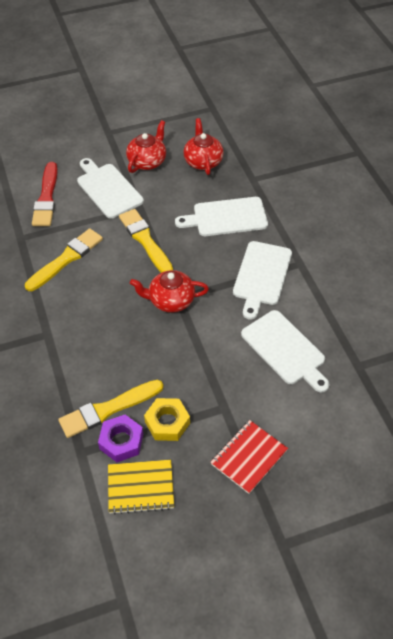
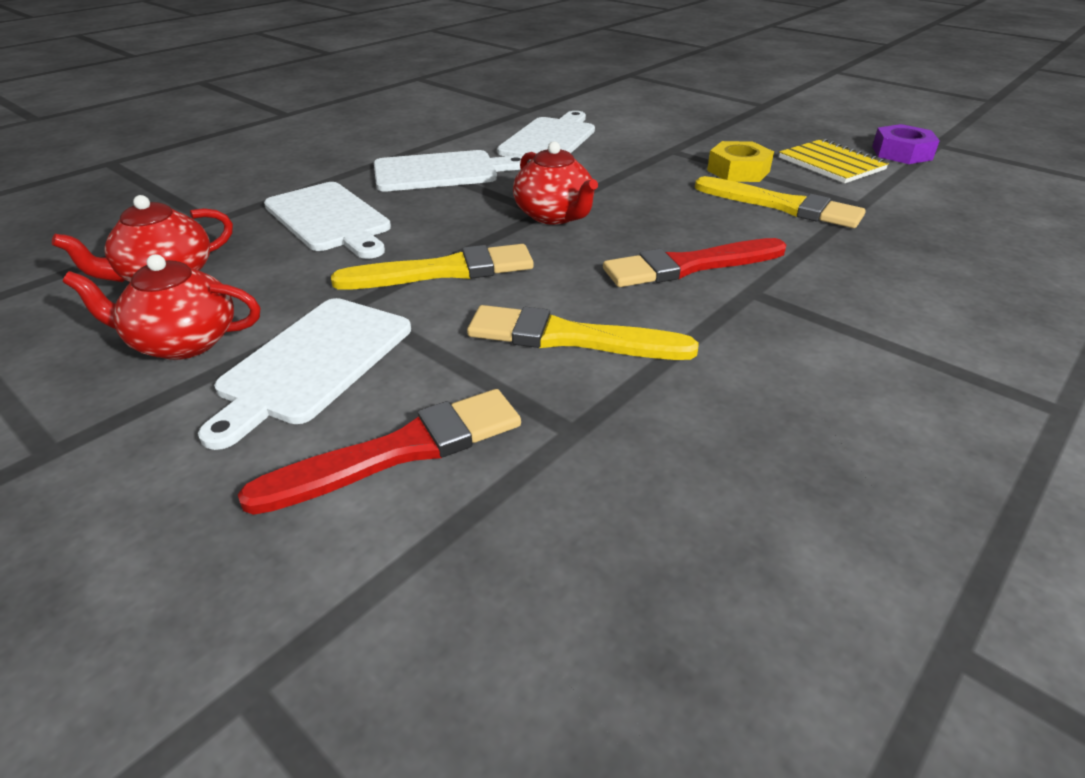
camera: 120 degrees left, 15 degrees down
(83, 326) = (689, 266): none -> red brush
(121, 441) = (804, 187): purple nut -> purple nut (901, 153)
(145, 240) = (444, 271): yellow brush -> yellow brush turned 135 degrees counterclockwise
(249, 457) = (708, 130): red notebook -> none

